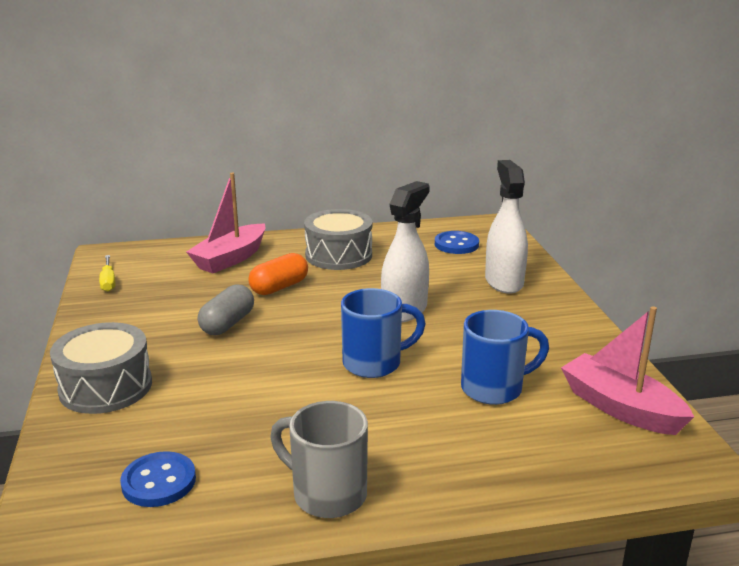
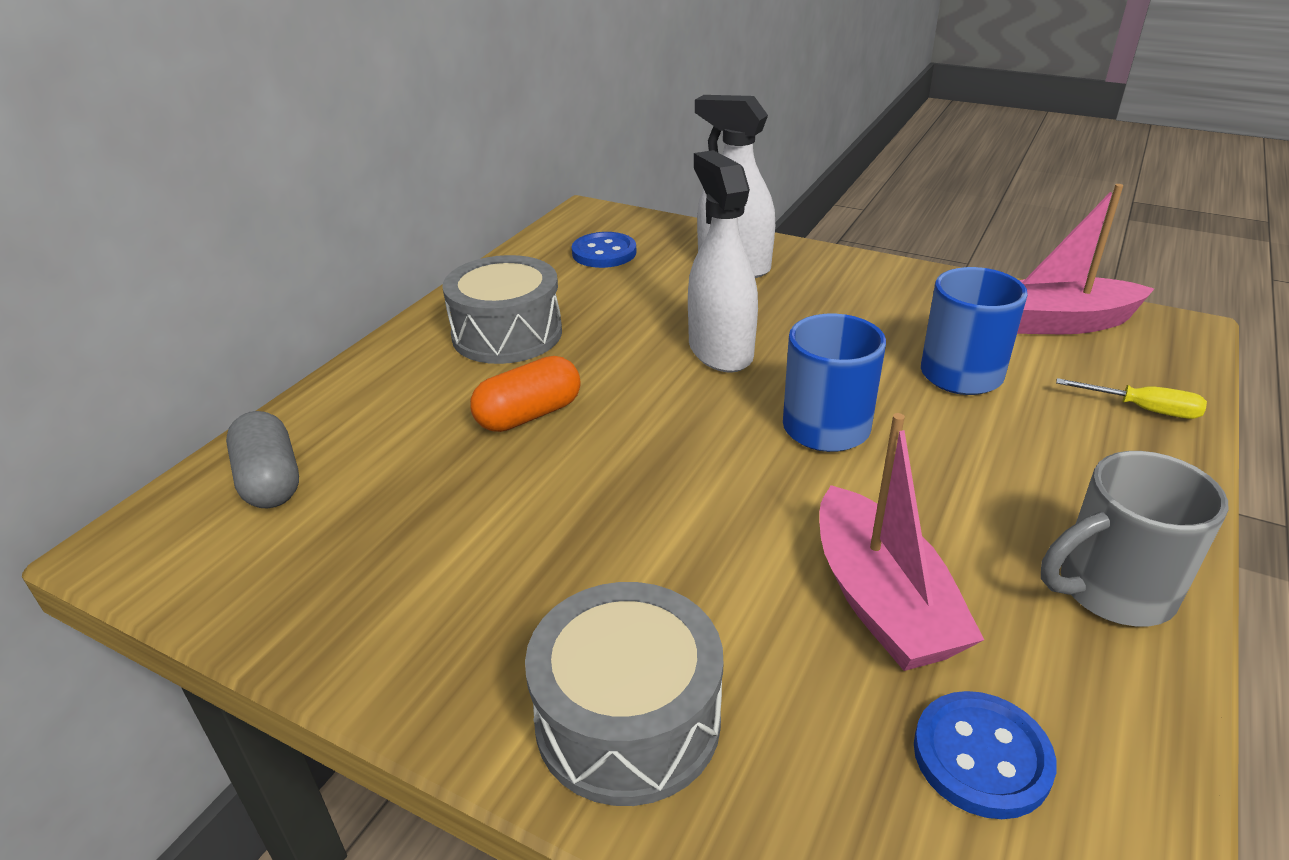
camera: 50 degrees left, 10 degrees up
(108, 282) = (244, 580): yellow screwdriver -> yellow screwdriver (1143, 409)
(227, 324) = (575, 503): grey capsule -> grey capsule (270, 481)
(230, 259) = (373, 422): pink boat -> pink boat (882, 601)
(279, 287) = (529, 415): orange capsule -> orange capsule turned 60 degrees clockwise

